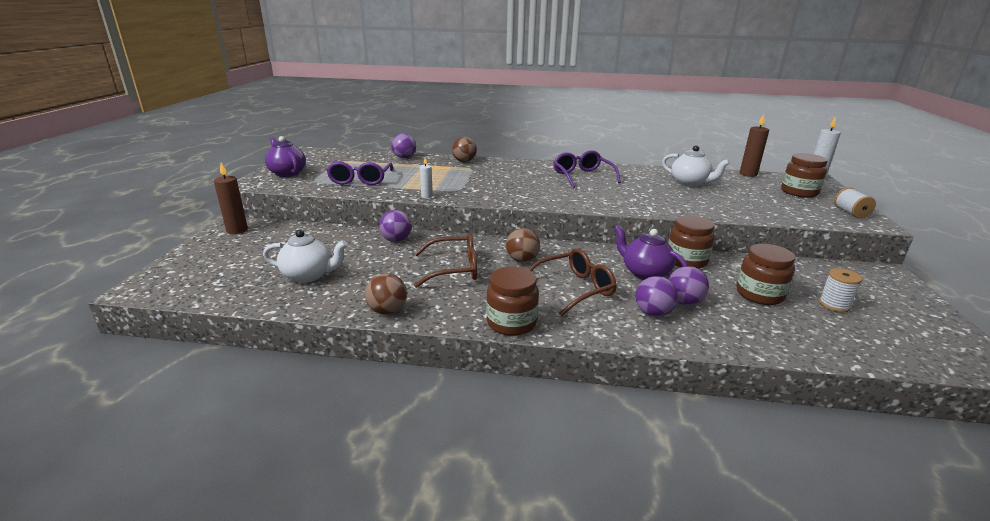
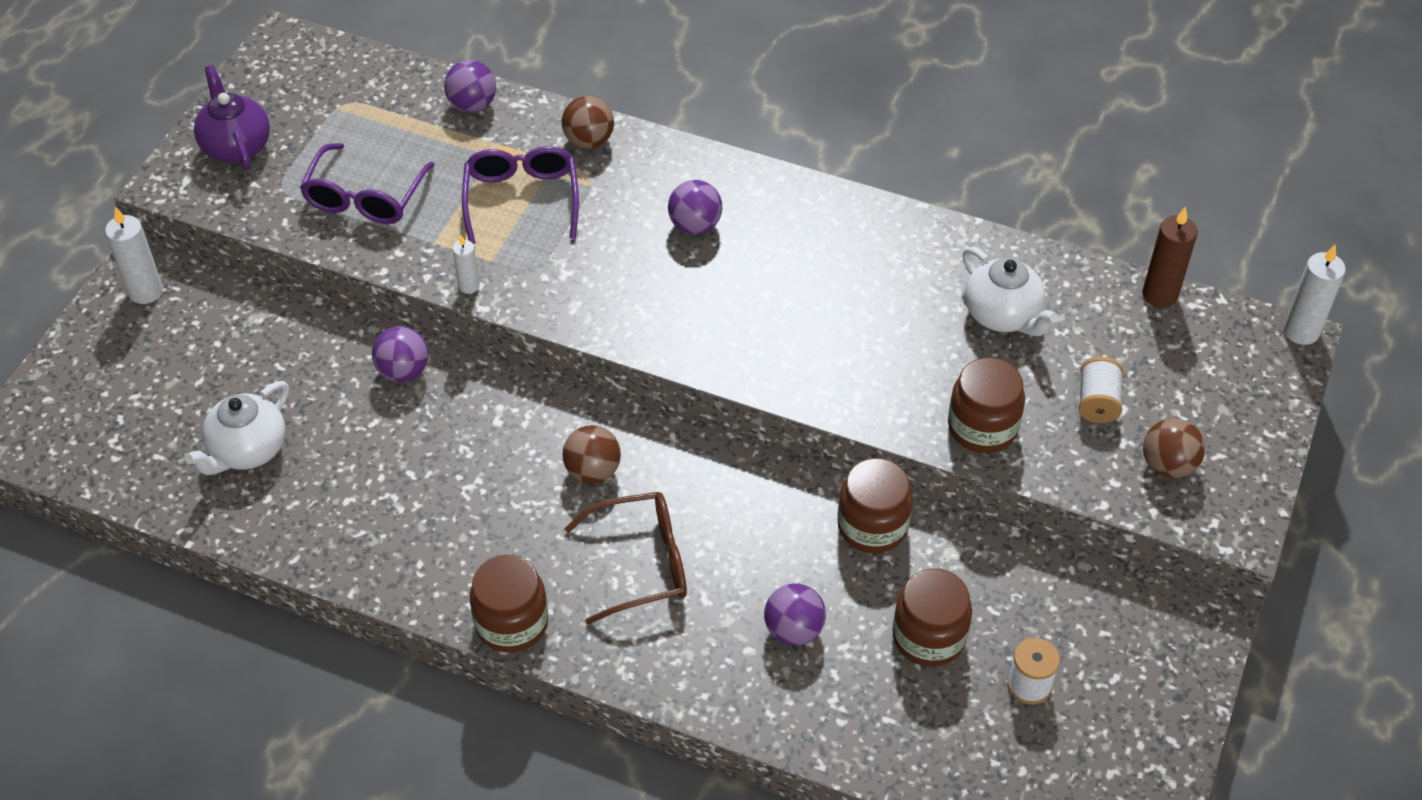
camera: 15 degrees right, 25 degrees up
(237, 230) = (146, 291): brown candle -> white candle
(309, 275) = (248, 450): white teapot -> white teapot turned 105 degrees clockwise
(387, 311) = (346, 561): brown ball -> brown ball (1168, 465)
(453, 269) = (473, 475): brown glasses -> none
(582, 176) = (799, 251): purple glasses -> purple glasses (522, 199)
(645, 273) = (778, 546): purple teapot -> none
(653, 313) = (729, 645): purple ball -> purple ball (695, 225)
(799, 192) = (1200, 390): brown jar -> brown jar (982, 427)
(850, 213) = (1230, 483): white spool -> white spool (1097, 402)

